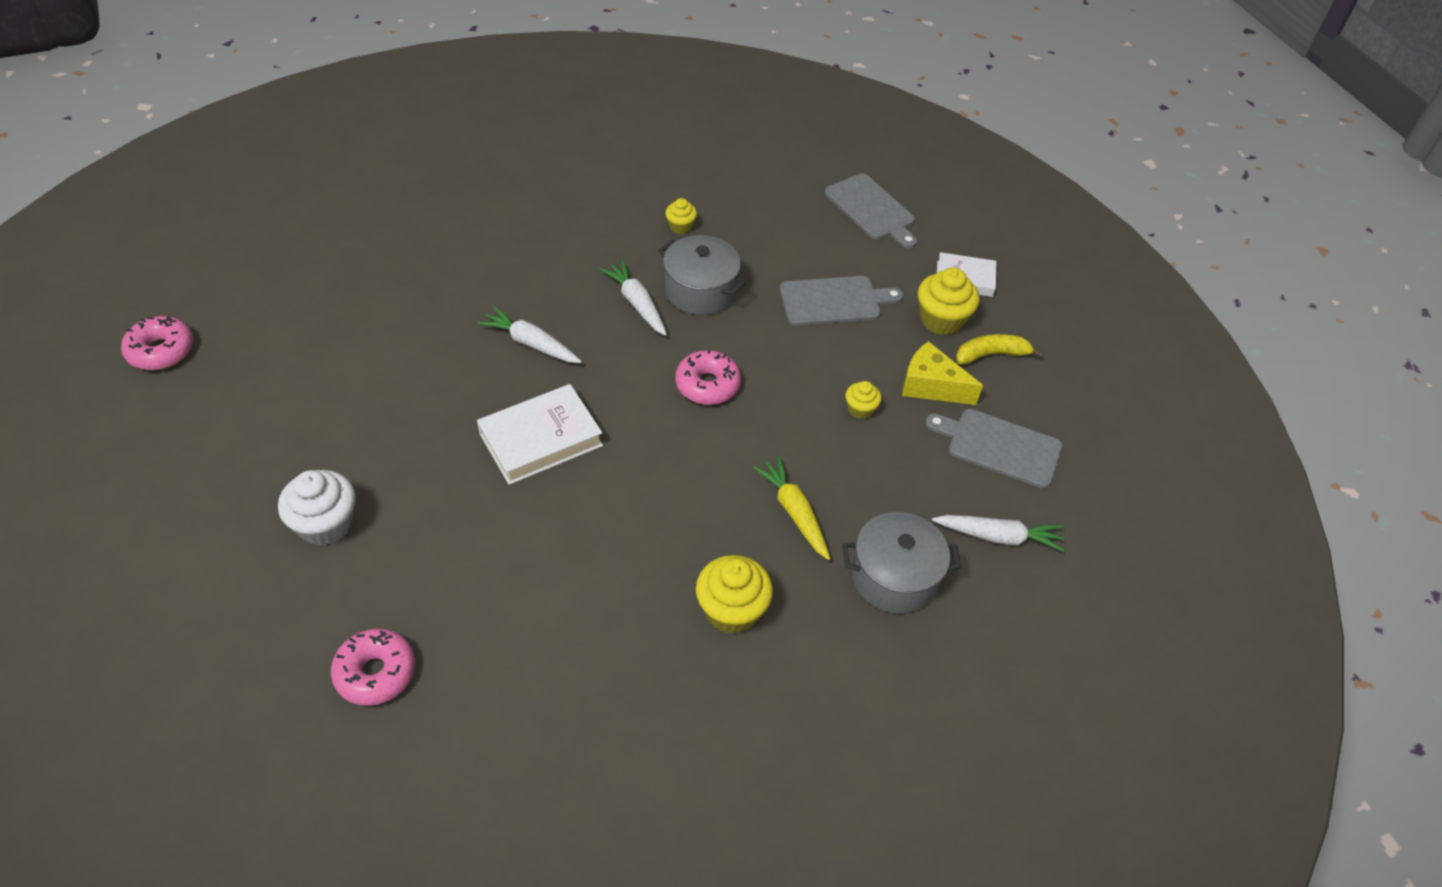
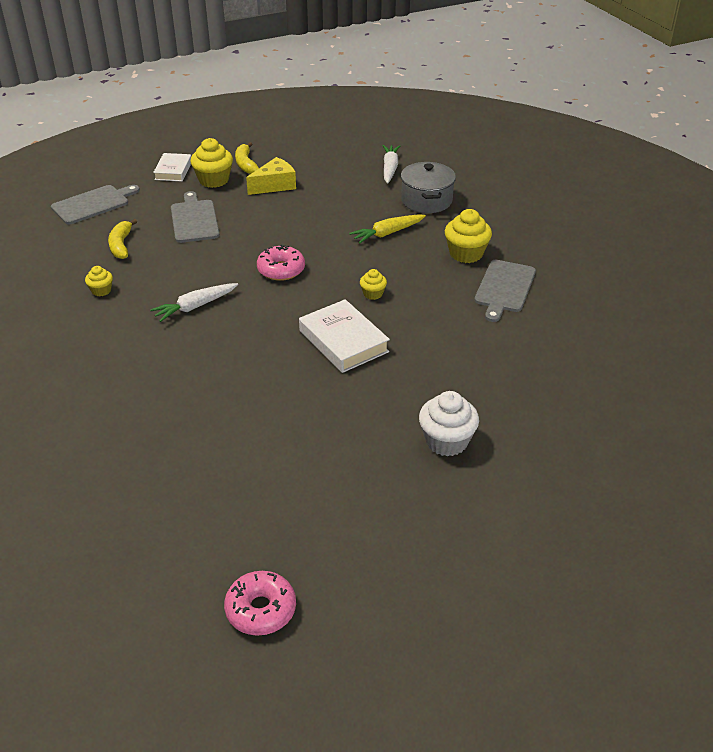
camera: 90 degrees left, 10 degrees down
(376, 673) = (560, 392): pink donut -> none
(531, 344) = (242, 357): white carrot -> none
(700, 291) = (181, 277): grey pot -> none
(775, 237) = (121, 245): none -> yellow banana
(860, 409) = (298, 210): yellow cupcake -> yellow cupcake (373, 294)
(931, 386) = (275, 185): yellow cheese -> yellow cheese turned 150 degrees counterclockwise
(999, 446) = (323, 165): grey cutting board -> grey cutting board (504, 288)

